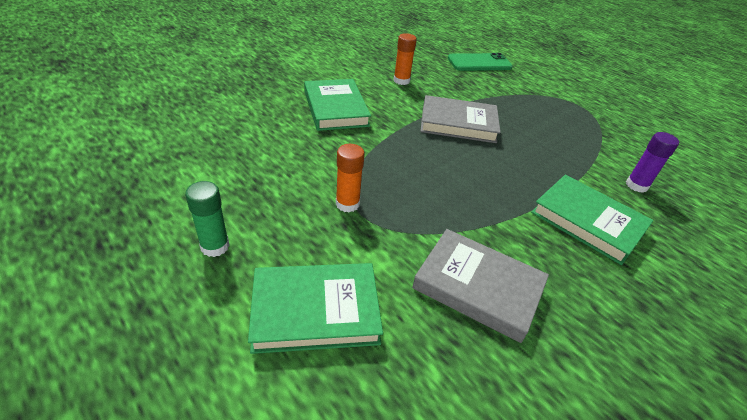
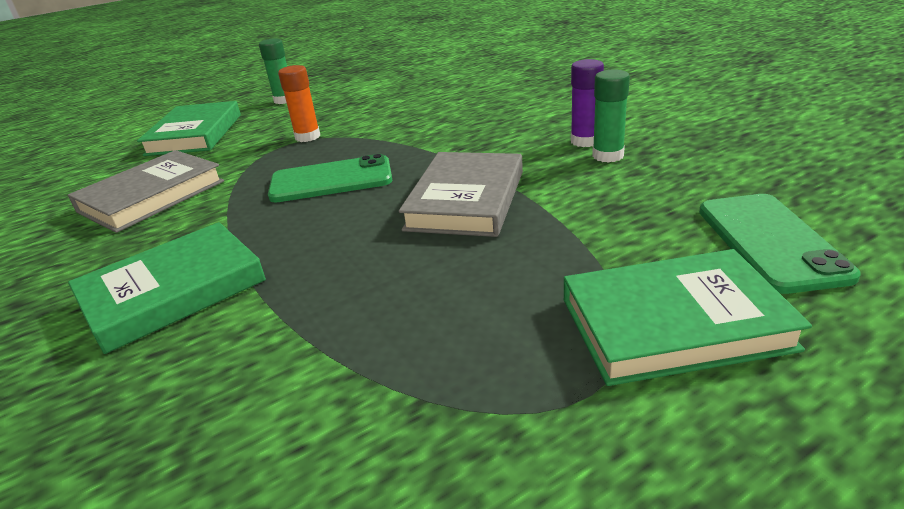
camera: 105 degrees right, 10 degrees down
(335, 108) = (499, 119): green book -> green book (673, 323)
(401, 81) = (608, 156): orange glue stick -> green glue stick
(437, 177) = (331, 180): none -> green phone
(636, 185) = (211, 391): purple glue stick -> purple glue stick (585, 141)

